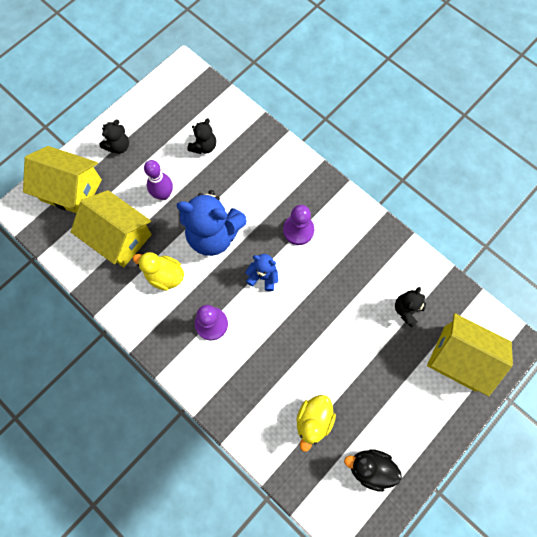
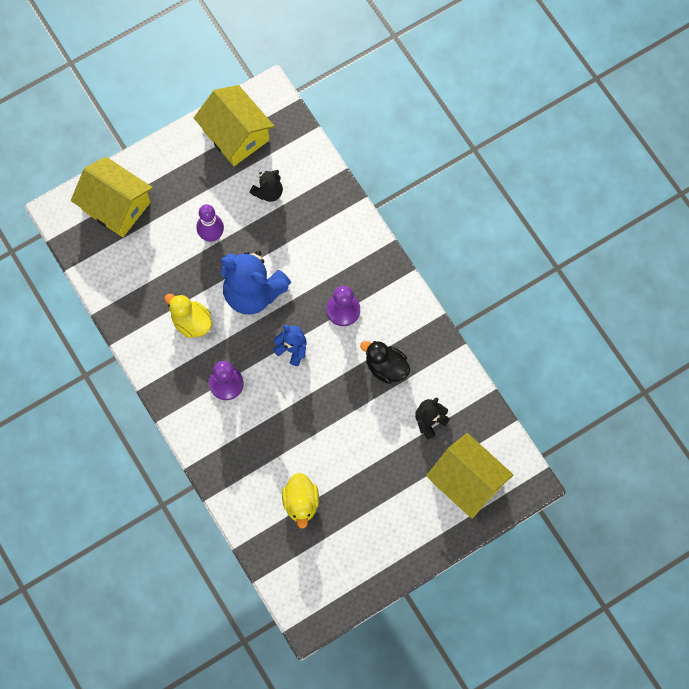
camera: 15 degrees right, 0 degrees up
(118, 146) = (177, 169): black teddy bear -> none
(119, 237) = (154, 270): yellow house -> yellow house (236, 135)
(313, 421) = (301, 503): yellow duck -> yellow duck turned 45 degrees counterclockwise
(370, 468) = (342, 560): black duck -> black duck (386, 367)

